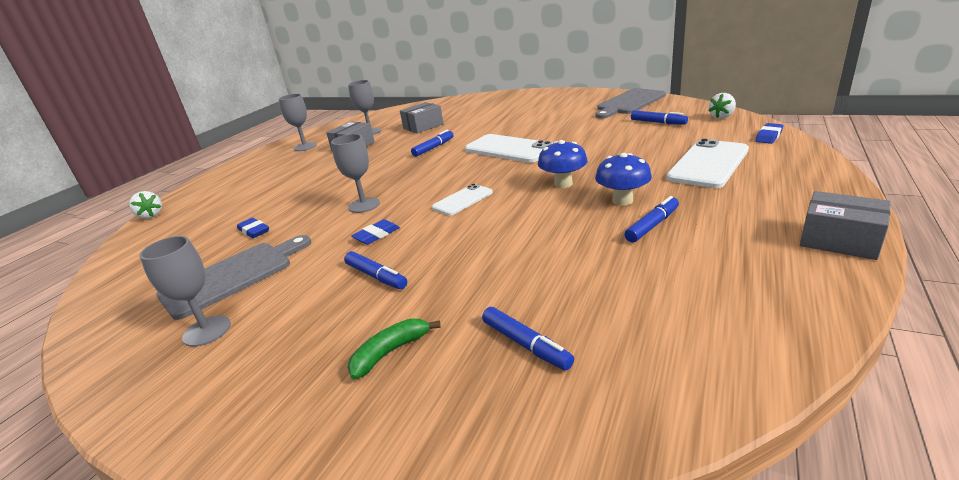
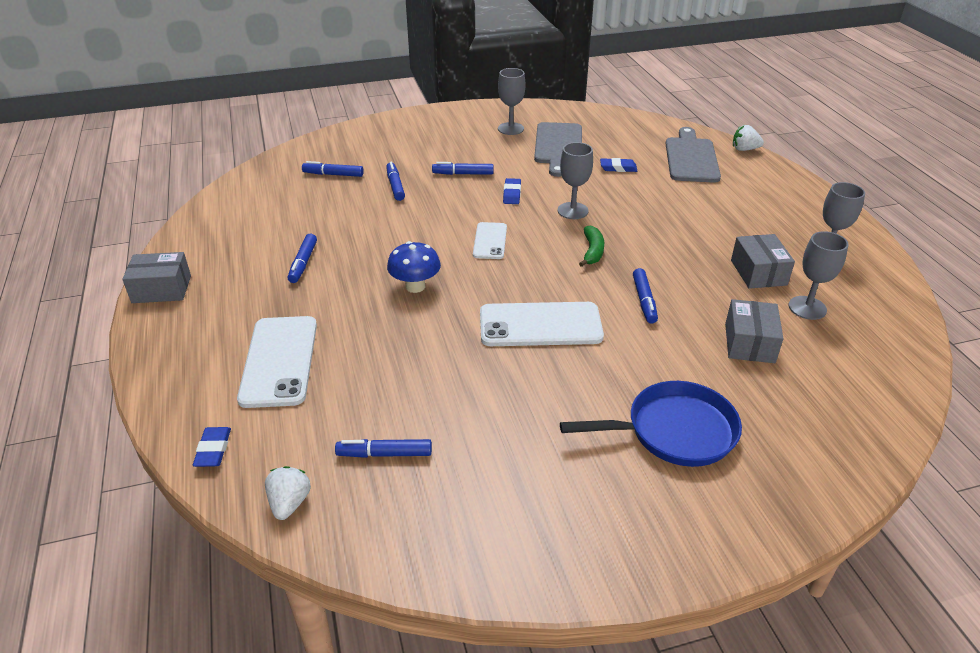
camera: 135 degrees right, 10 degrees up
(390, 352) = (398, 152): green banana -> green banana (592, 251)
(467, 288) = (395, 186): none -> blue marker
(510, 111) = (673, 431): none -> blue pan
(622, 200) = (342, 281): blue mushroom -> none
(629, 103) = (481, 528): grey cutting board -> grey cutting board (691, 158)

